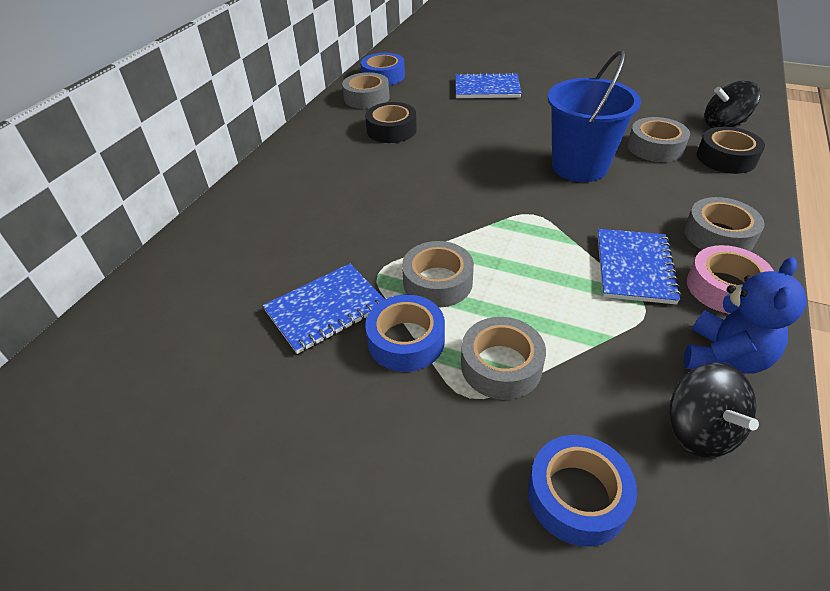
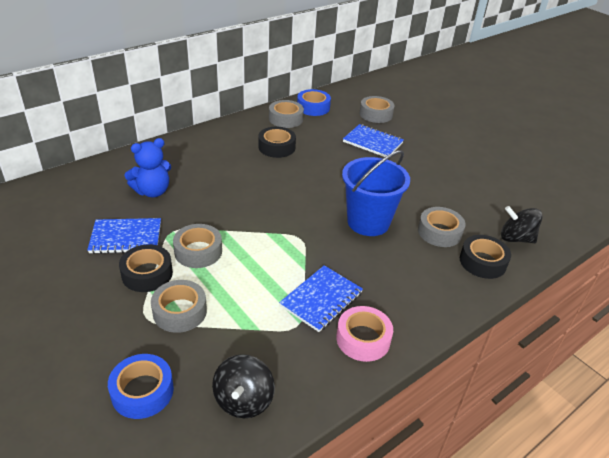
camera: 25 degrees right, 5 degrees down
(406, 340) = (147, 274): blue tape -> black tape
(718, 235) = (404, 307): grey tape -> grey tape (376, 114)
(723, 358) = (307, 374): blue teddy bear -> blue teddy bear (152, 191)

